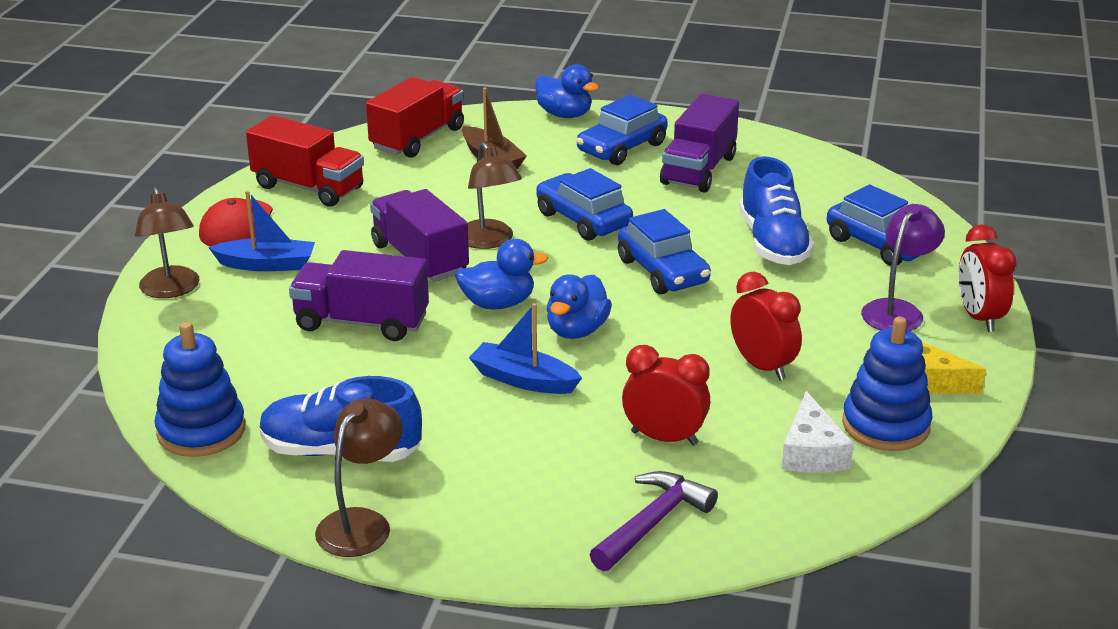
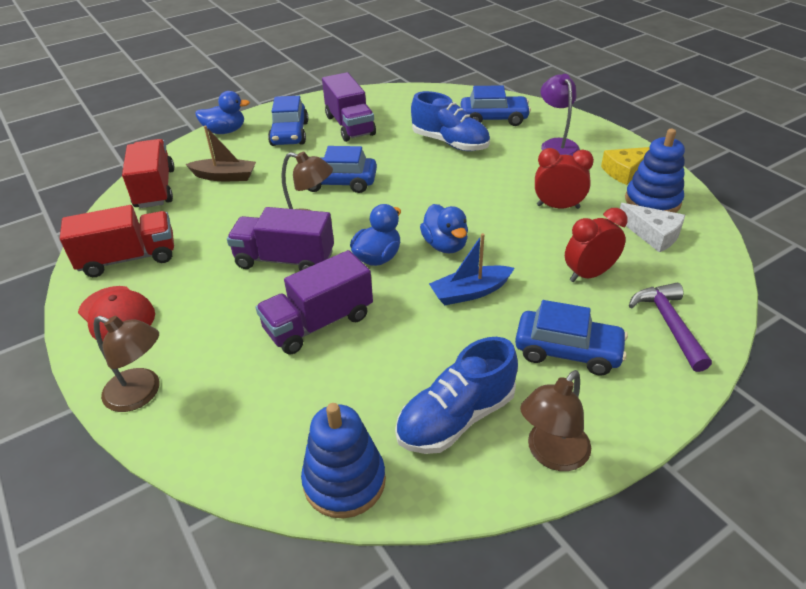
camera: 45 degrees left, 10 degrees up
(267, 264) = (186, 327): blue boat -> none
(362, 523) = (551, 454): brown lamp -> brown lamp turned 120 degrees counterclockwise
(662, 272) = (427, 187): blue car -> blue car (567, 351)
(979, 317) = (590, 129): red clock -> none

